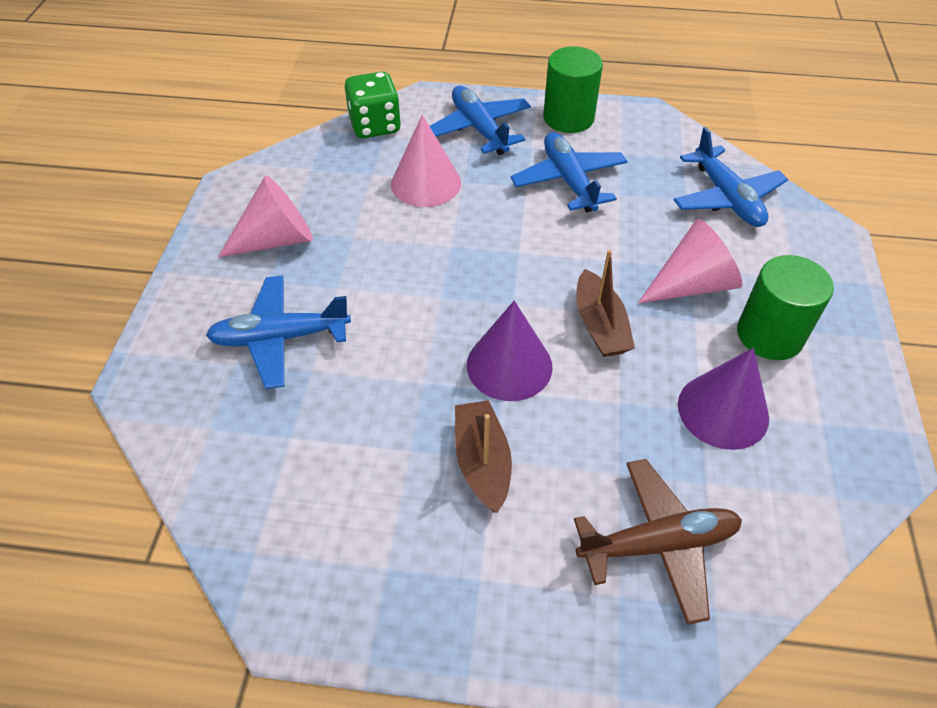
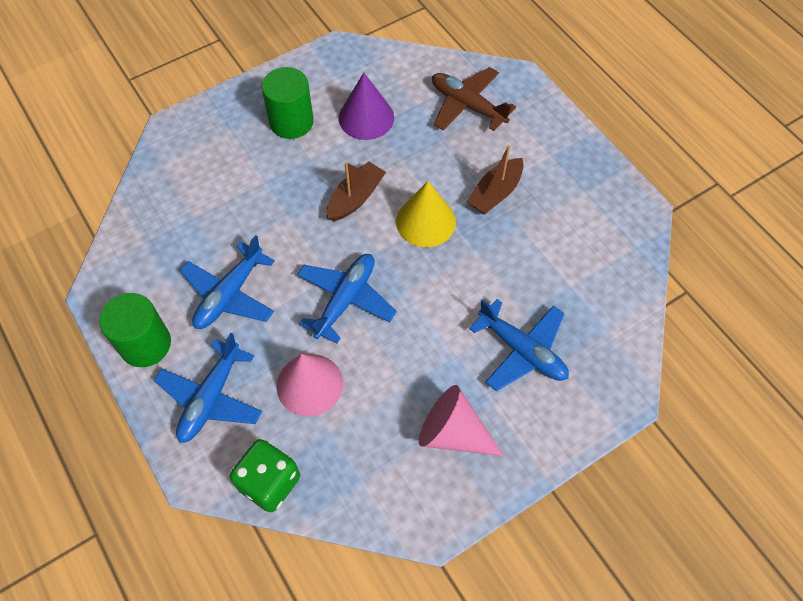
camera: 130 degrees left, 10 degrees up
(509, 365) = (426, 221): purple cone -> yellow cone
(691, 285) = (280, 173): pink cone -> none
(726, 198) = (175, 195): blue plane -> blue plane (345, 300)

